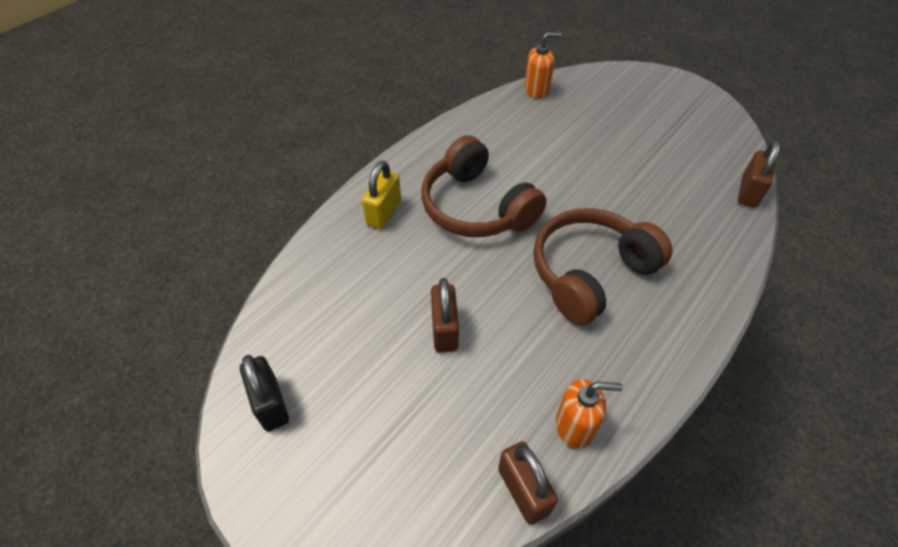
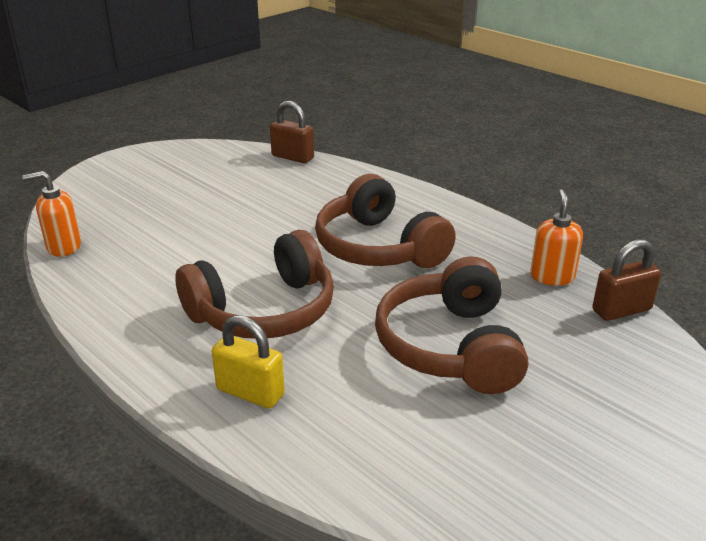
camera: 85 degrees left, 20 degrees down
(271, 404) = (572, 501): black padlock -> none
(444, 330) = (450, 346): brown padlock -> brown headphones
(537, 90) = (63, 247): orange soap dispenser -> orange soap dispenser turned 90 degrees counterclockwise

